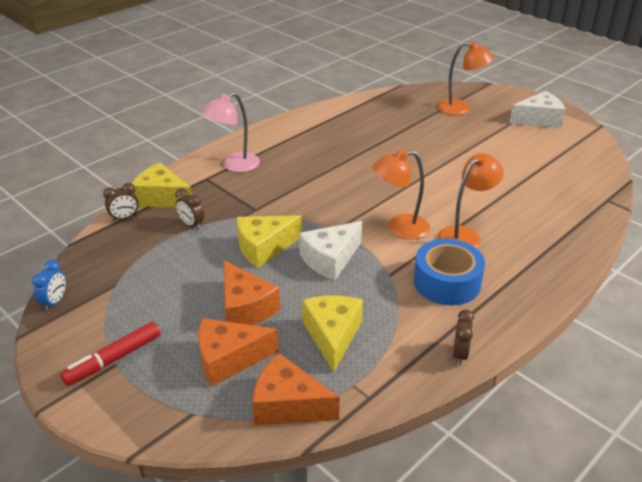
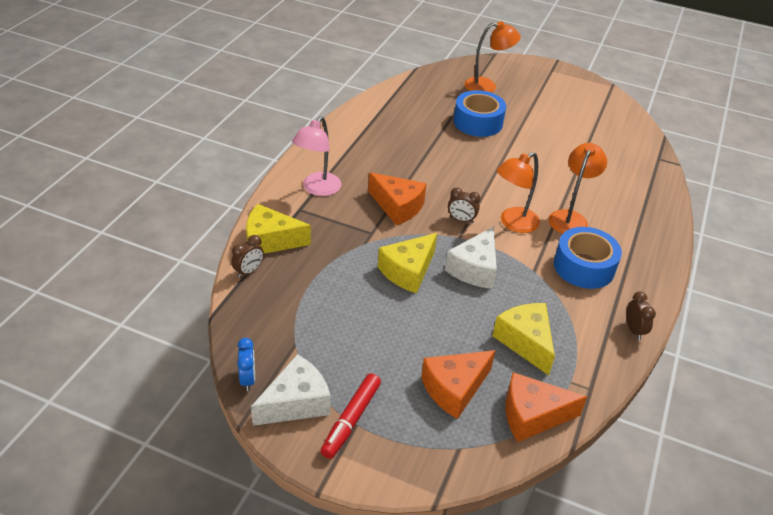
camera: 25 degrees left, 5 degrees up
(191, 225) = (322, 263): brown clock -> brown clock (461, 220)
(245, 308) = (434, 336): orange cheese -> orange cheese (397, 207)
(428, 137) = (478, 122): none -> blue tape
(538, 120) = (559, 87): white cheese -> white cheese (296, 403)

